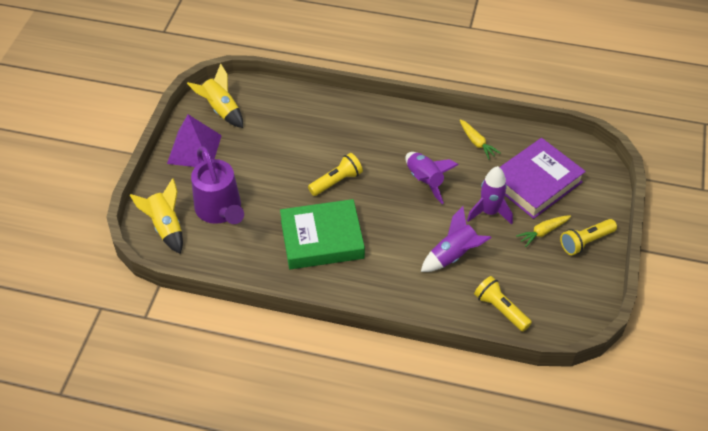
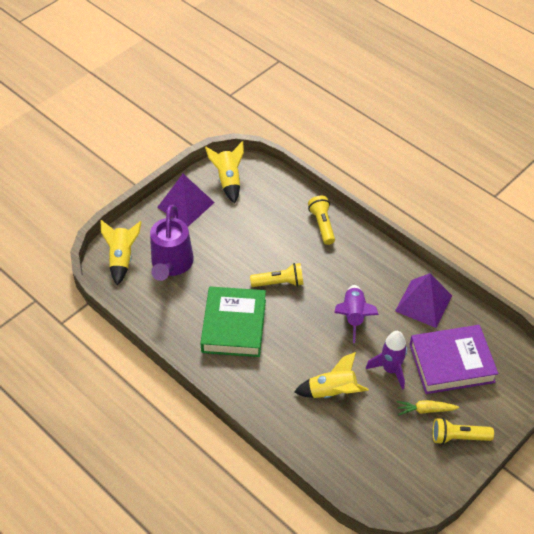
camera: 30 degrees right, 0 degrees up
(322, 239) = (234, 326): green book -> green book turned 75 degrees clockwise
(453, 255) = (332, 392): purple rocket -> yellow rocket
(477, 142) = (423, 303): yellow carrot -> purple pyramid
(500, 309) = (339, 458): yellow flashlight -> yellow flashlight (322, 225)

